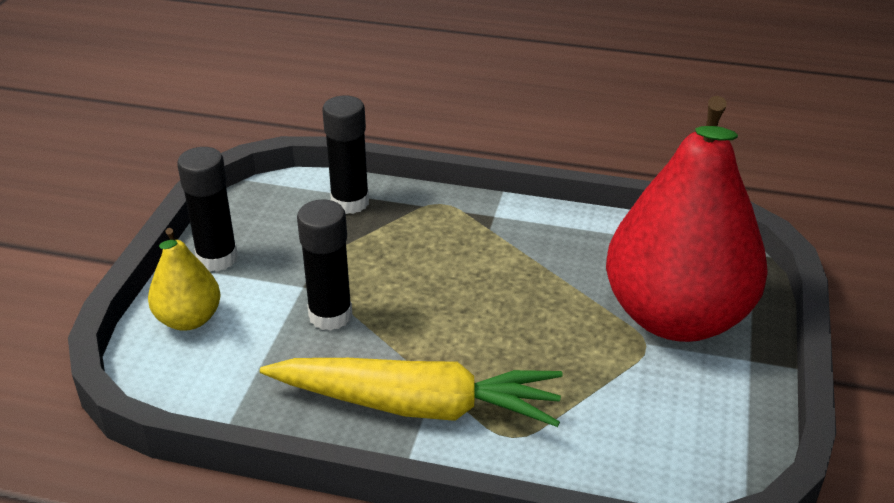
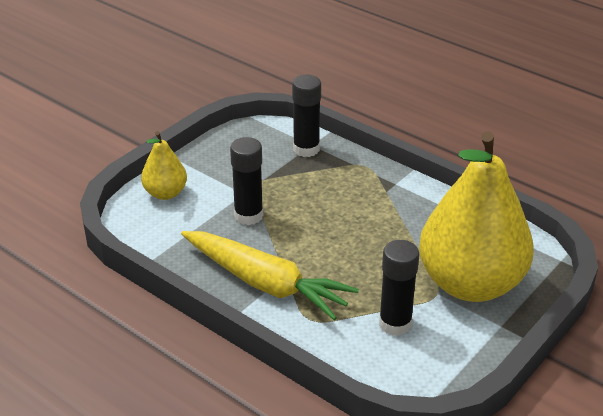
camera: 25 degrees right, 0 degrees up
(217, 258) = (203, 161): black glue stick -> black glue stick (395, 324)
(676, 317) = (470, 284): red pear -> yellow pear

